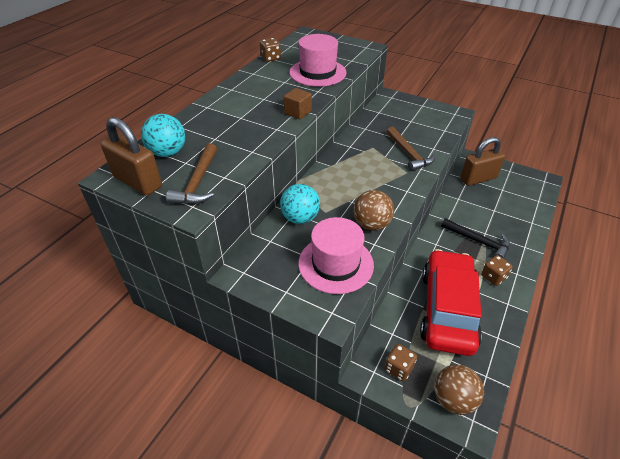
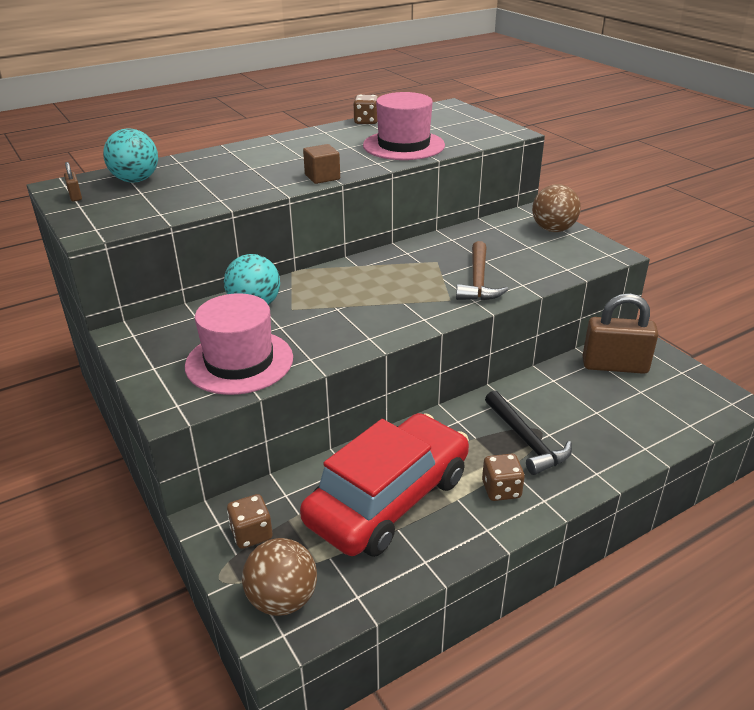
camera: 30 degrees right, 10 degrees down
(137, 182) = (75, 196): brown padlock -> brown padlock, size x0.40
(198, 182) = (128, 211): brown hammer -> none
(371, 224) = (332, 338): brown ball -> brown ball (553, 229)

